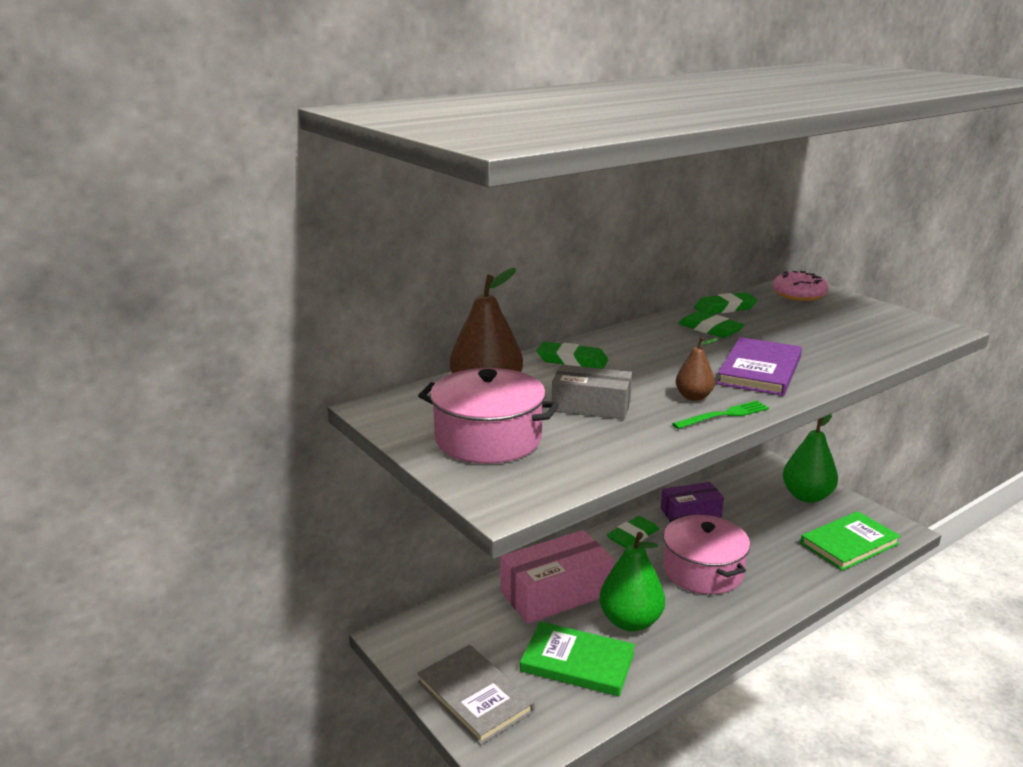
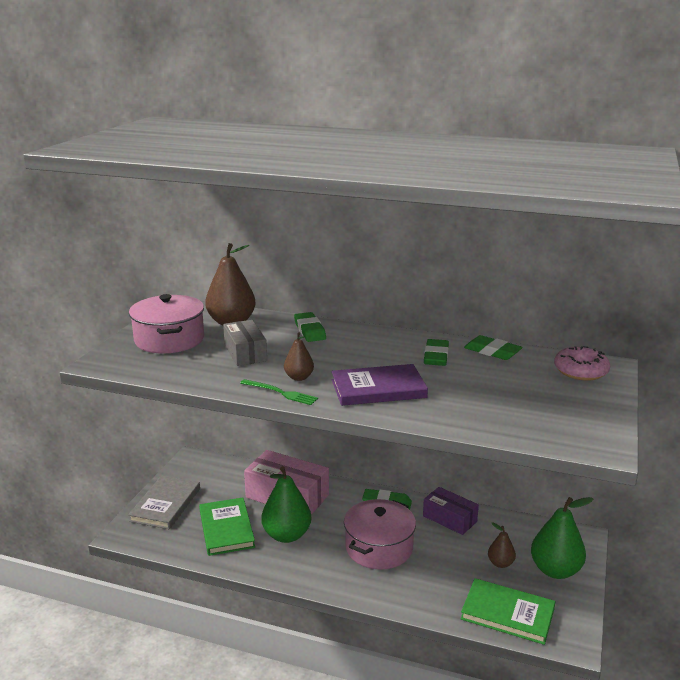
camera: 55 degrees right, 0 degrees up
(778, 517) = (500, 563): none -> brown pear

